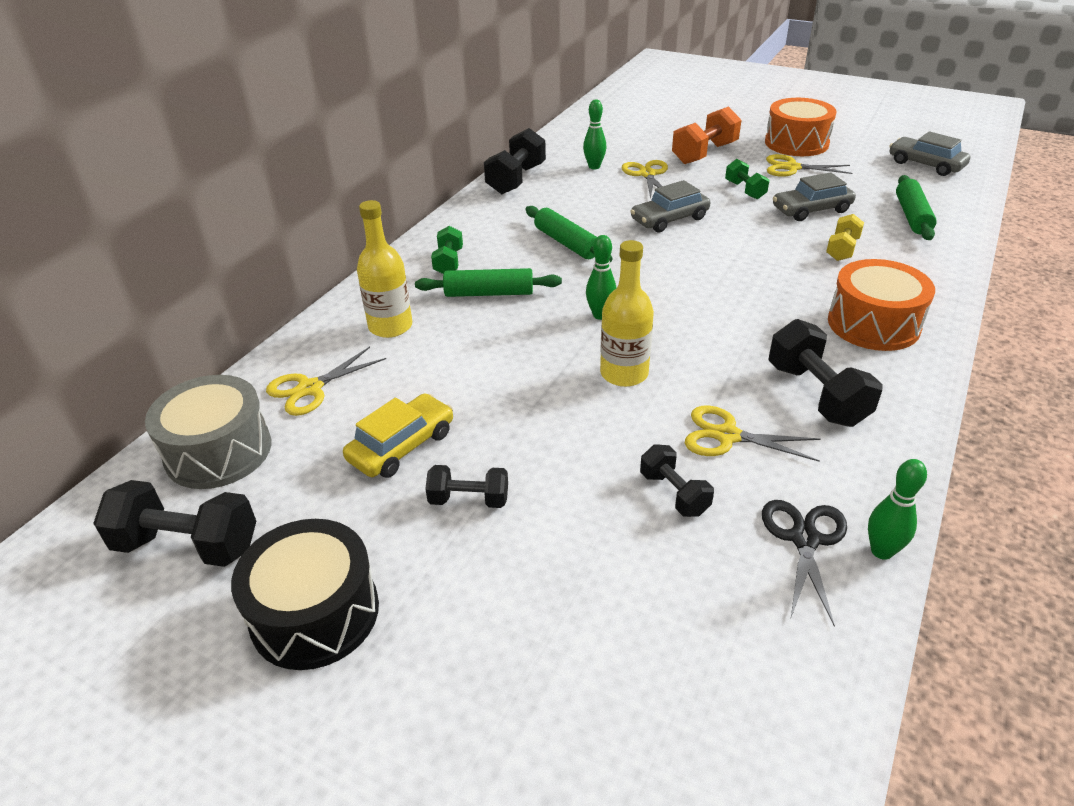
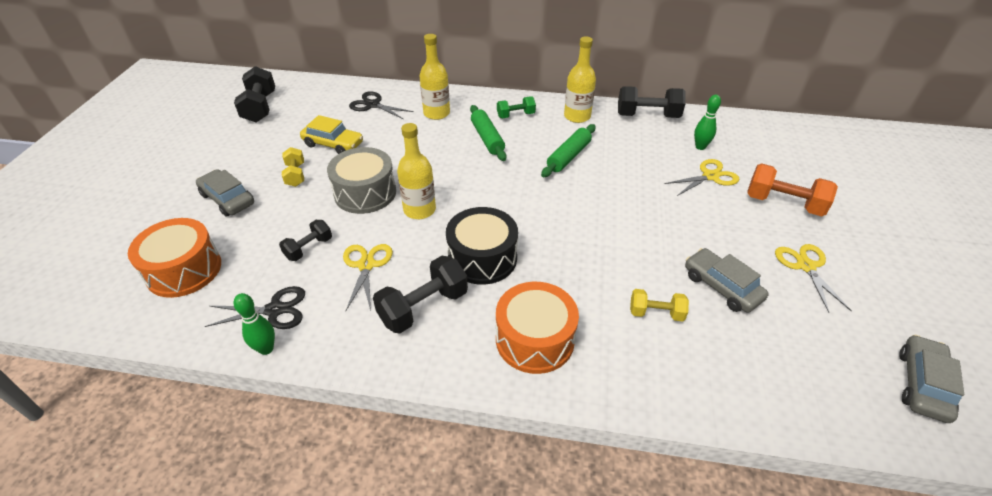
camera: 70 degrees right, 5 degrees up
(218, 451) = (320, 95): grey drum -> grey drum (365, 193)
(310, 388) = (373, 105): yellow scissors -> black scissors
(315, 613) = (222, 150): black drum -> black drum (482, 258)
(469, 500) = (295, 175): black dumbbell -> yellow dumbbell
(484, 221) = (577, 116): none -> yellow bottle
(600, 315) = (482, 188): green bowling pin -> none
(669, 219) = (639, 200): grey car -> grey car (228, 199)
(745, 190) = (727, 238): green dumbbell -> none
(796, 143) = (872, 265): orange drum -> orange drum (184, 270)
(912, 216) = (767, 369): green rolling pin -> none

